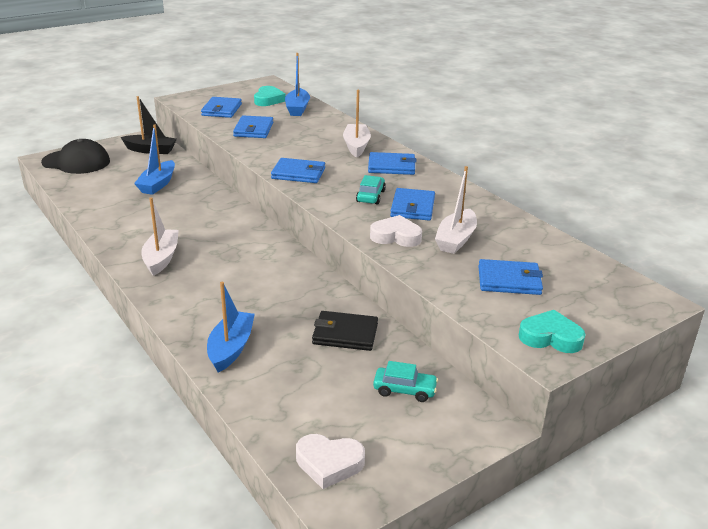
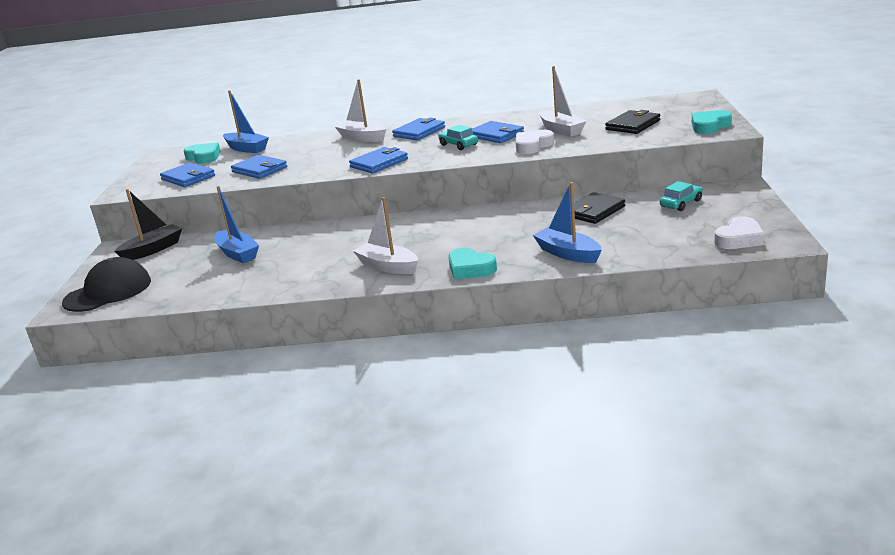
camera: 50 degrees left, 5 degrees down
(173, 302) = (470, 269): none -> turquoise heart
(509, 280) = (633, 125): blue wallet -> black wallet

